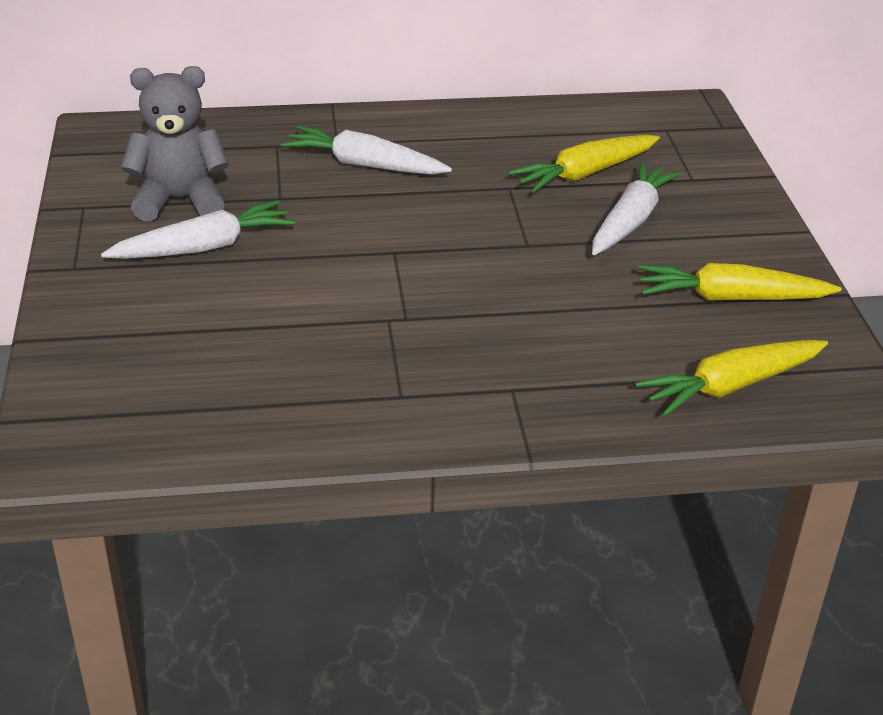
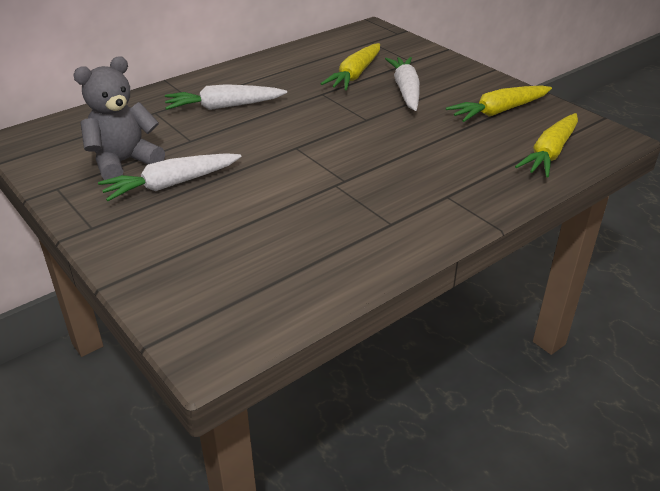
camera: 30 degrees left, 0 degrees up
(203, 247) = (171, 184): white carrot -> white carrot turned 150 degrees counterclockwise

